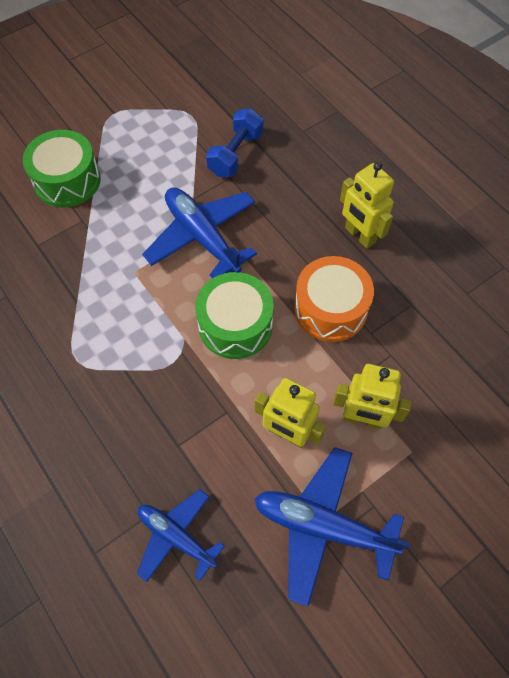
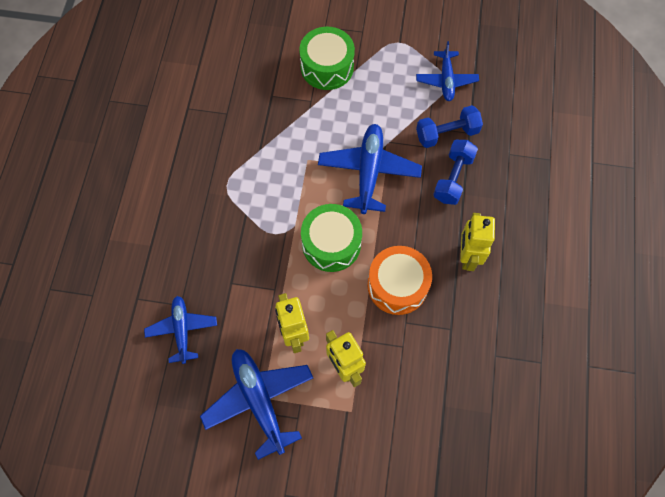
camera: 45 degrees right, 5 degrees up
(188, 113) = (446, 80): none -> blue plane
(279, 184) = (453, 178): none -> blue dumbbell

